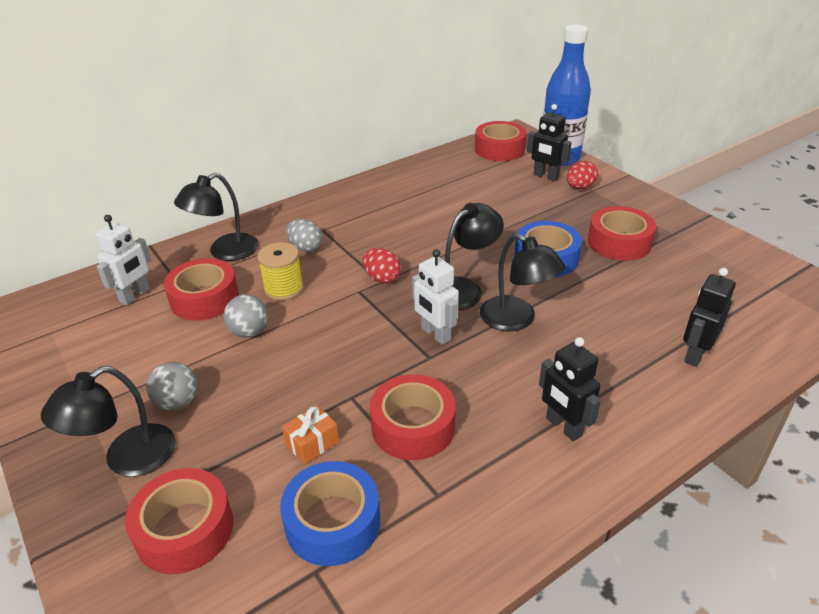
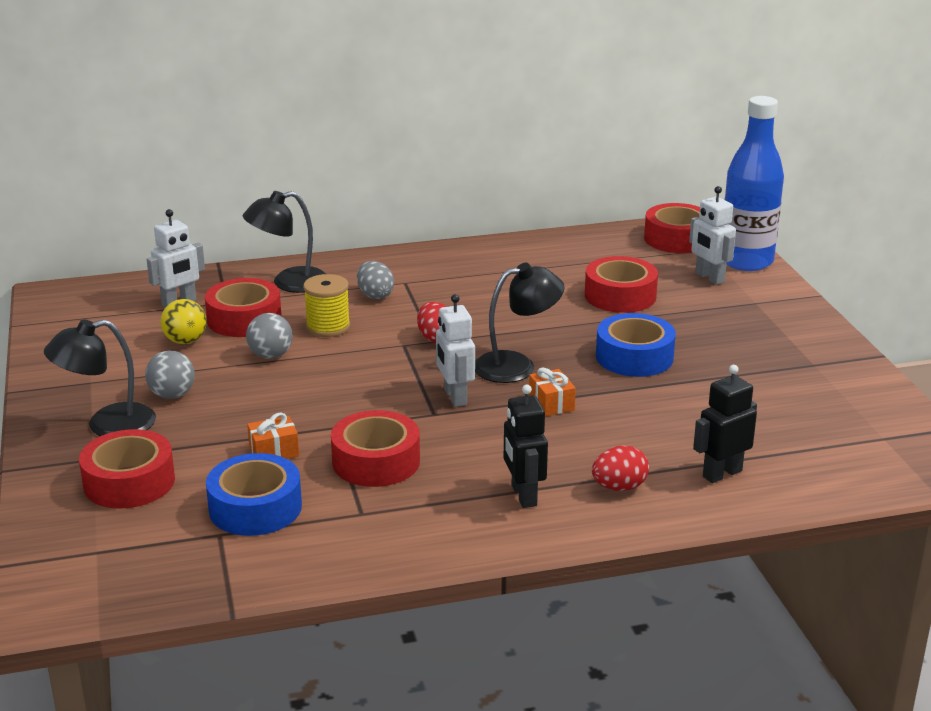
camera: 20 degrees right, 10 degrees down
(160, 335) = (185, 341): none -> yellow ball
(516, 320) = (551, 403): black lamp -> orange gift
(545, 176) = (709, 278): black robot -> white robot
(579, 187) = (741, 297): red egg -> red egg (619, 487)
(619, 242) = (736, 359): red tape -> red tape (620, 296)

